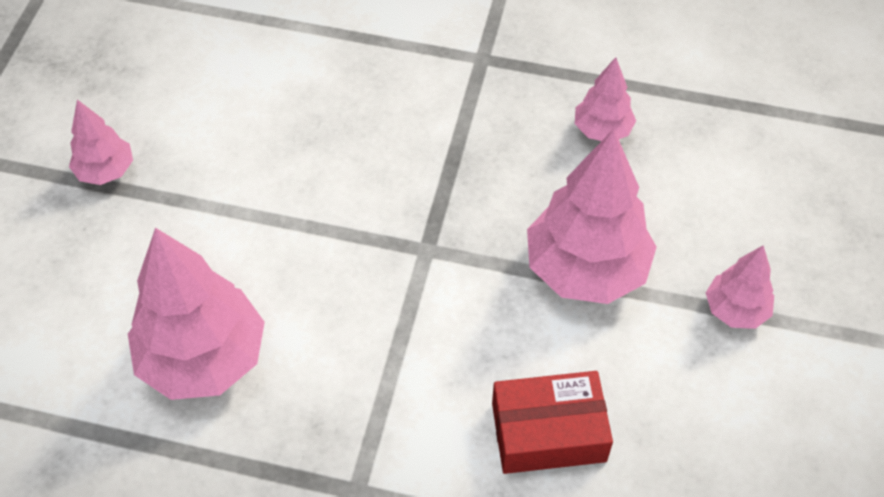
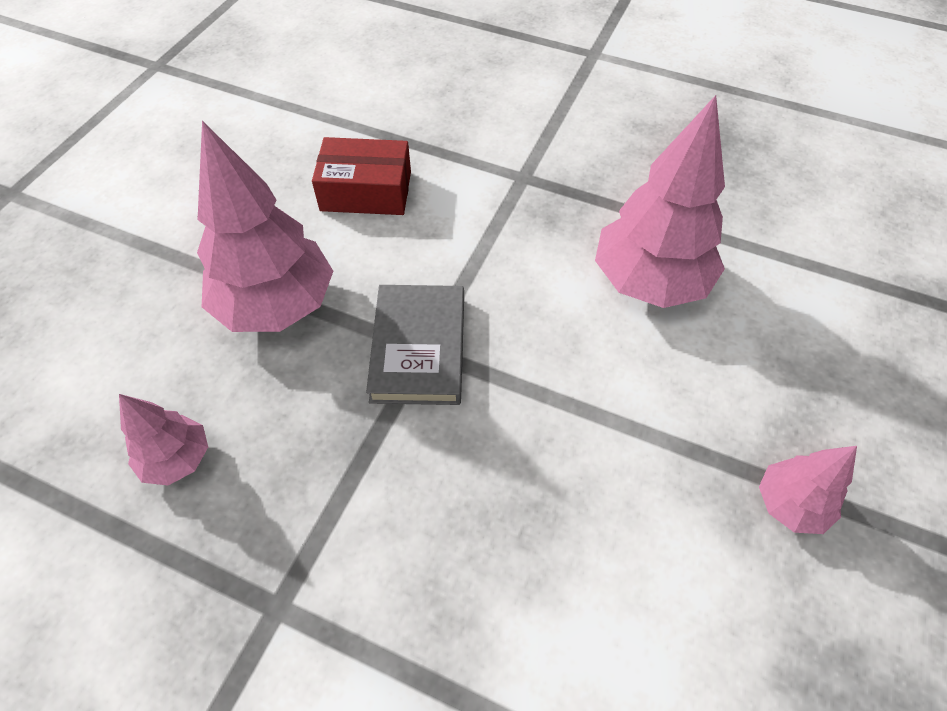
camera: 170 degrees left, 0 degrees up
(432, 249) = (419, 348): none -> grey book
(735, 310) = (163, 252): pink tree -> none

